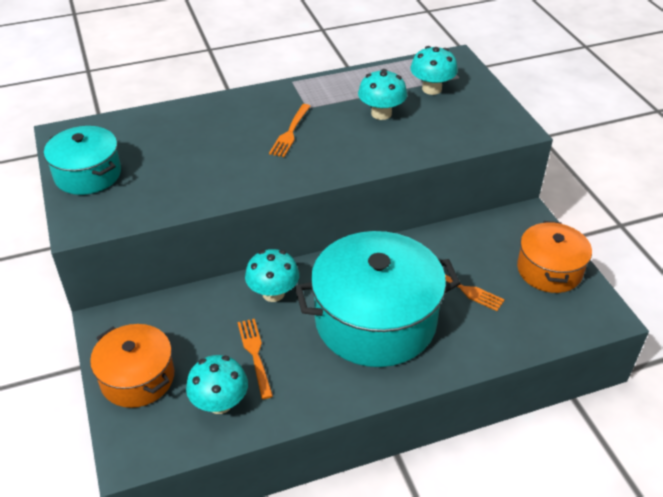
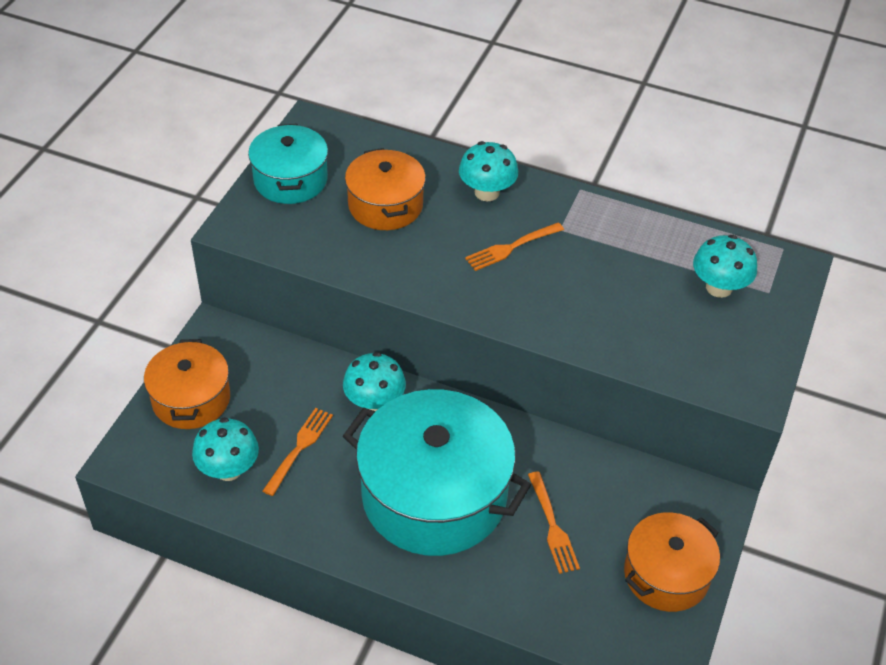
camera: 40 degrees right, 5 degrees up
(177, 153) = (385, 205): none -> orange pot
(381, 113) = (627, 283): turquoise mushroom -> turquoise mushroom (487, 192)

